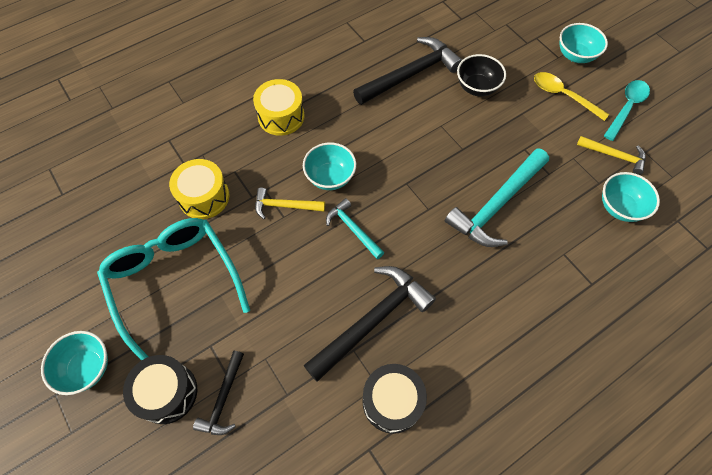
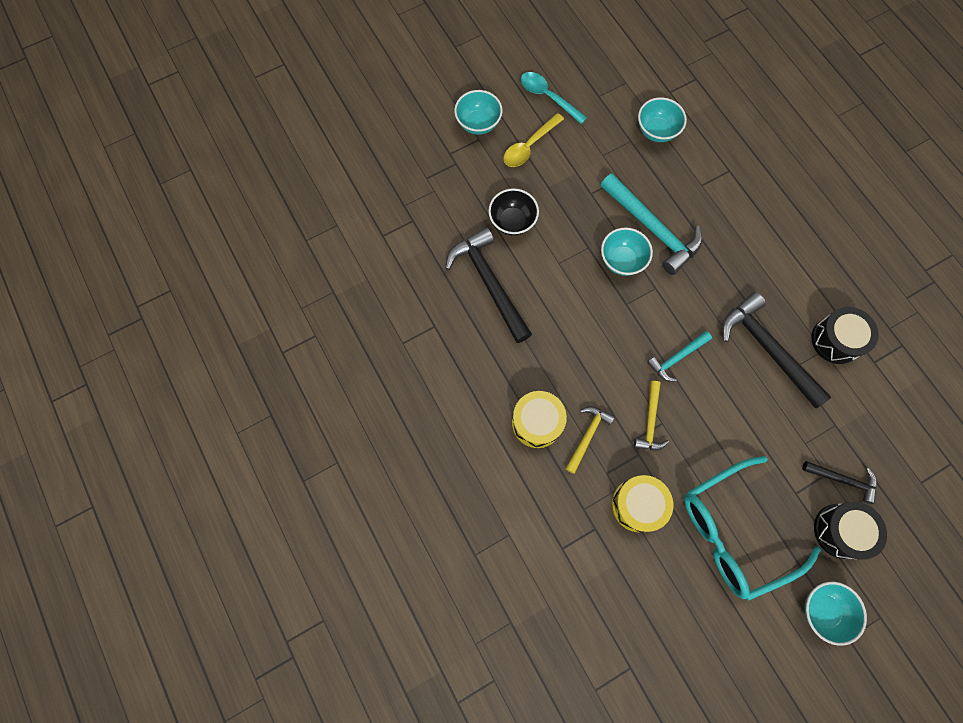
camera: 85 degrees left, 10 degrees up
(330, 177) = (617, 375): turquoise bowl -> turquoise bowl (622, 260)
(614, 156) = (602, 121): yellow hammer -> yellow hammer (587, 436)

